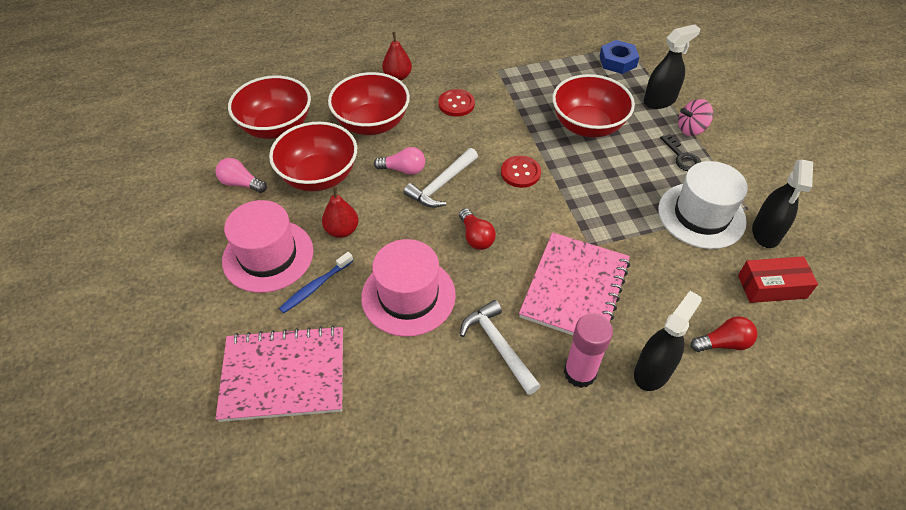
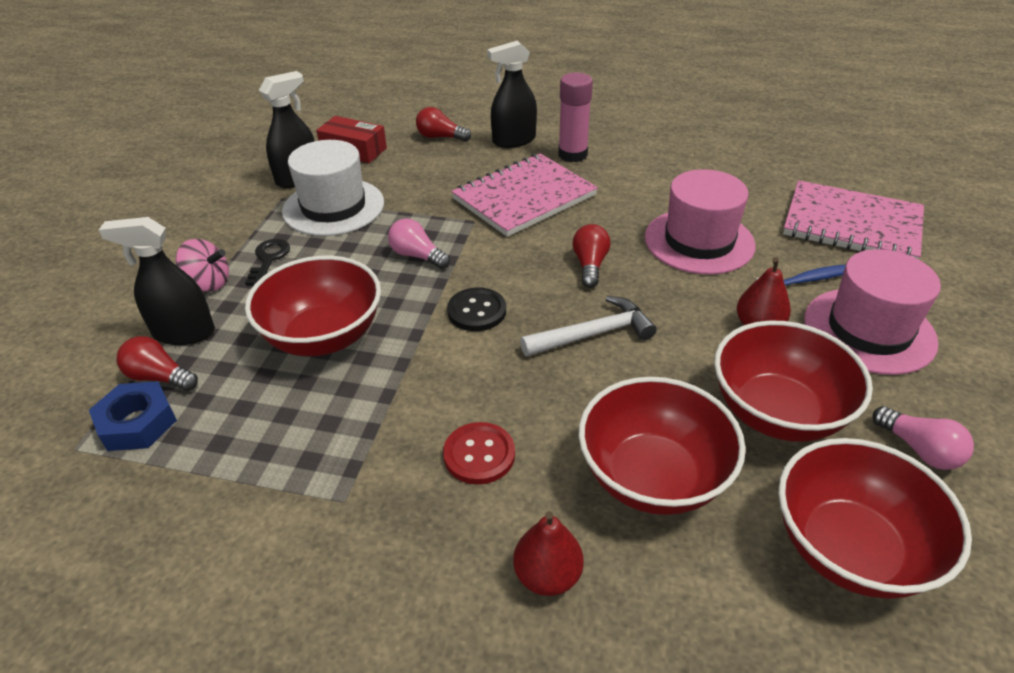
camera: 150 degrees left, 10 degrees down
(403, 169) = (636, 374): pink light bulb -> pink light bulb (417, 256)
(498, 346) = (629, 185): white hammer -> none
(520, 173) = (477, 311): red button -> black button
(637, 79) = (159, 377): none -> red light bulb

